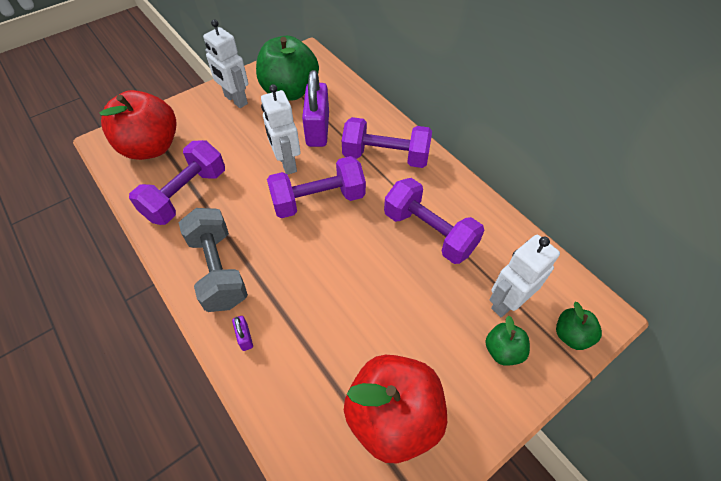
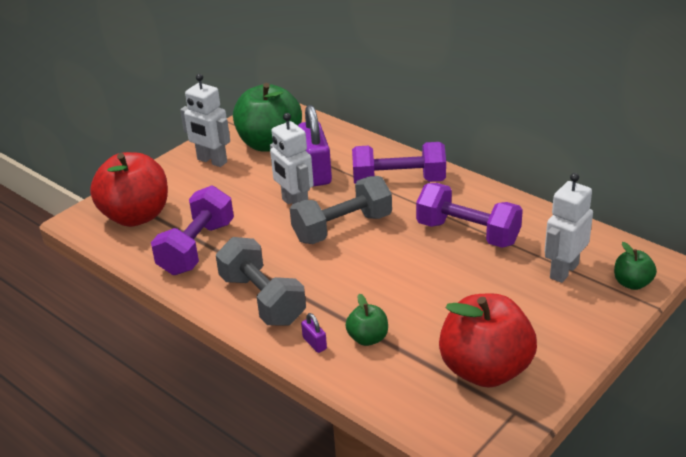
camera: 10 degrees left, 20 degrees down
(318, 200) = (342, 228): purple dumbbell -> grey dumbbell
(503, 350) = (572, 306): green apple -> green apple (368, 338)

